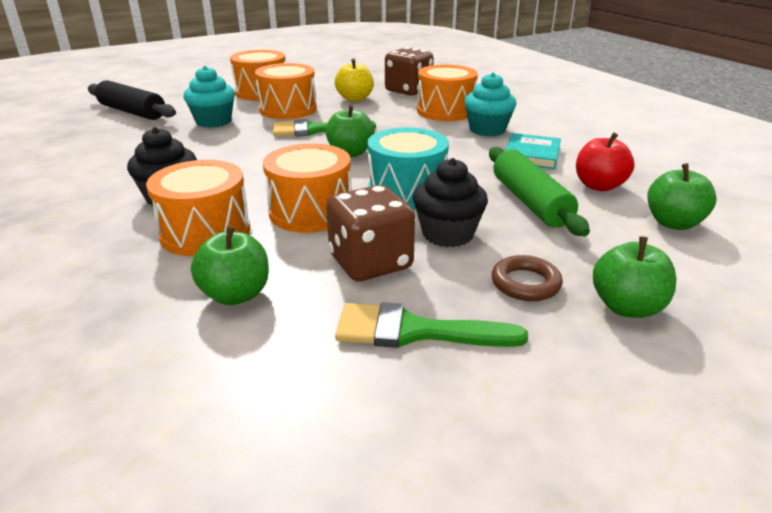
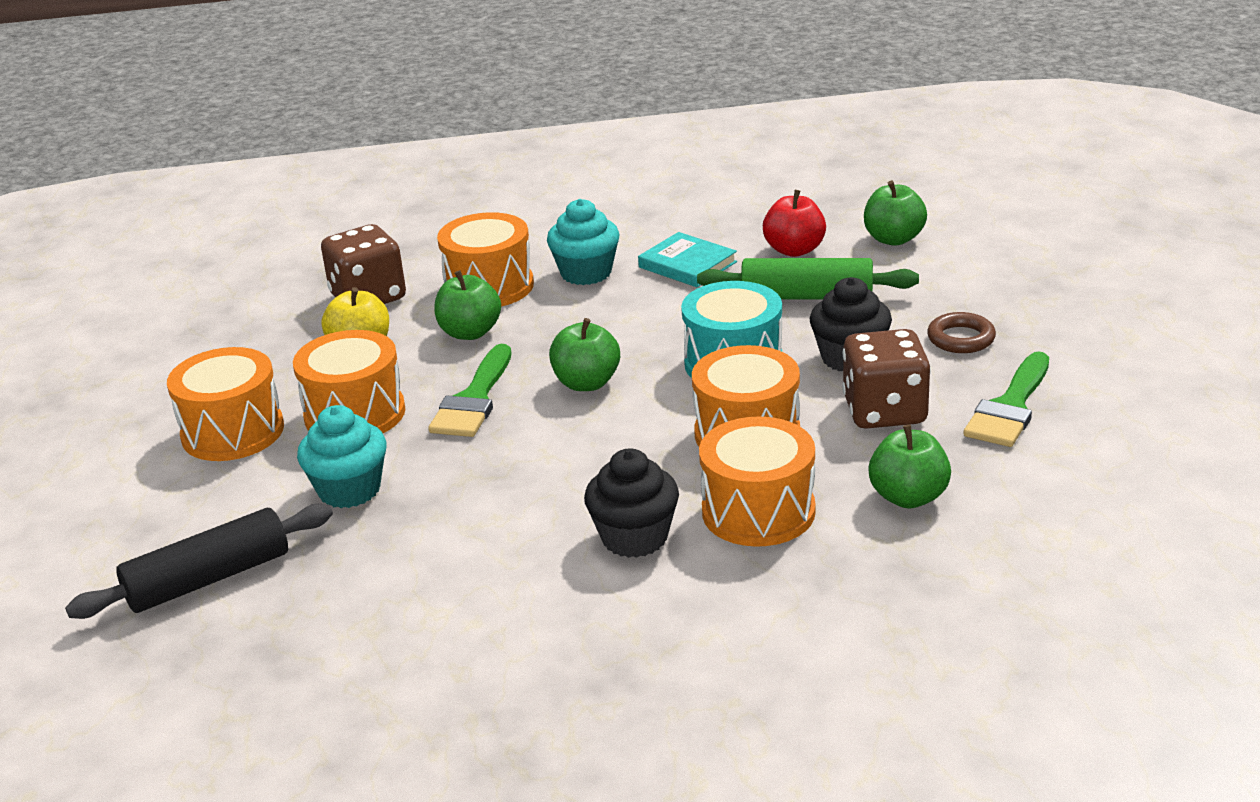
camera: 65 degrees left, 0 degrees up
(626, 307) = (1016, 304): green apple -> green apple (470, 332)

